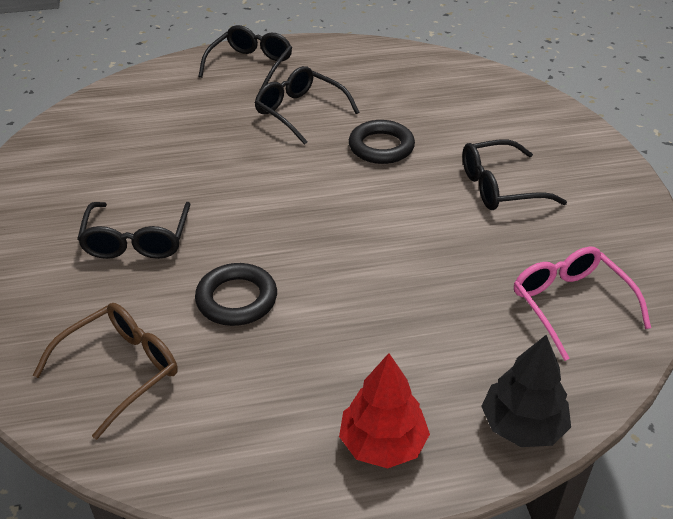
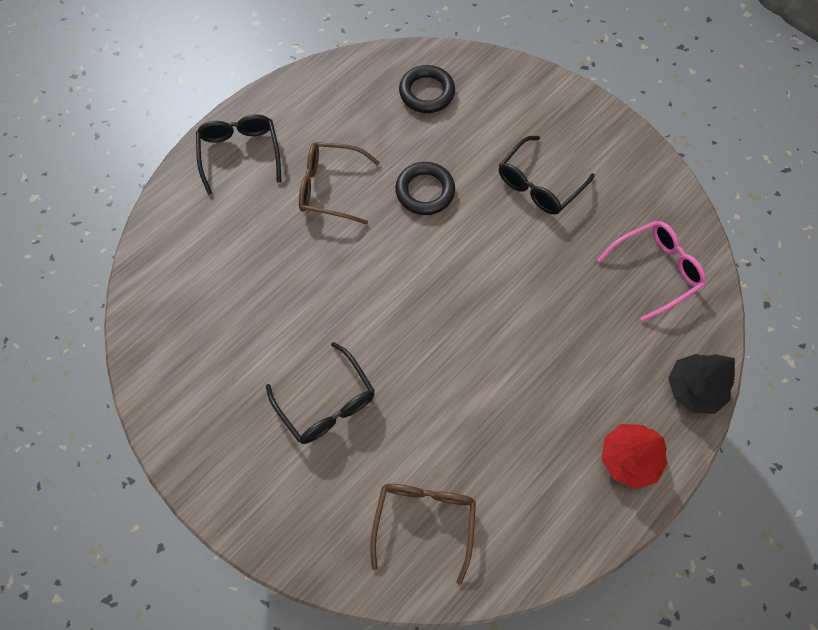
camera: 35 degrees left, 25 degrees up
(236, 299) = (447, 408): black ring -> black ring (426, 92)
(300, 112) = (330, 188): black glasses -> brown glasses
(570, 304) = (655, 270): pink glasses -> pink glasses turned 120 degrees clockwise

